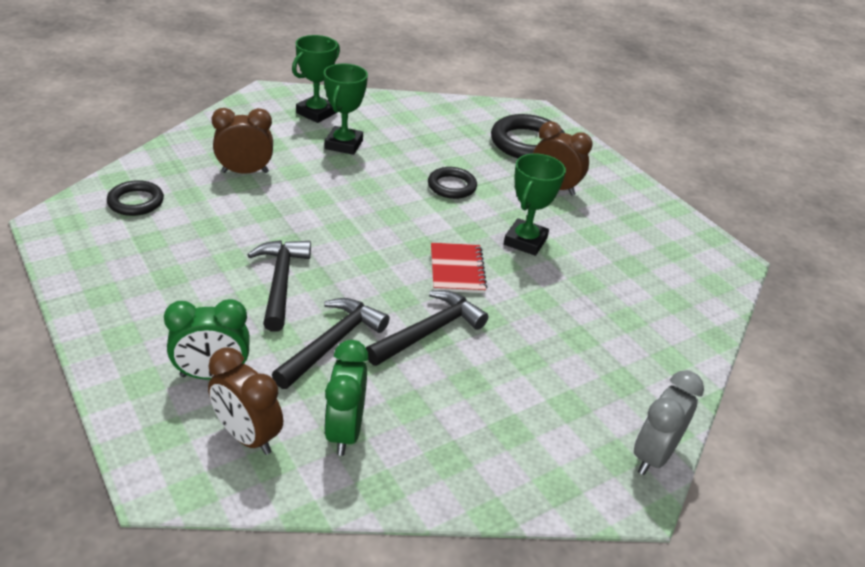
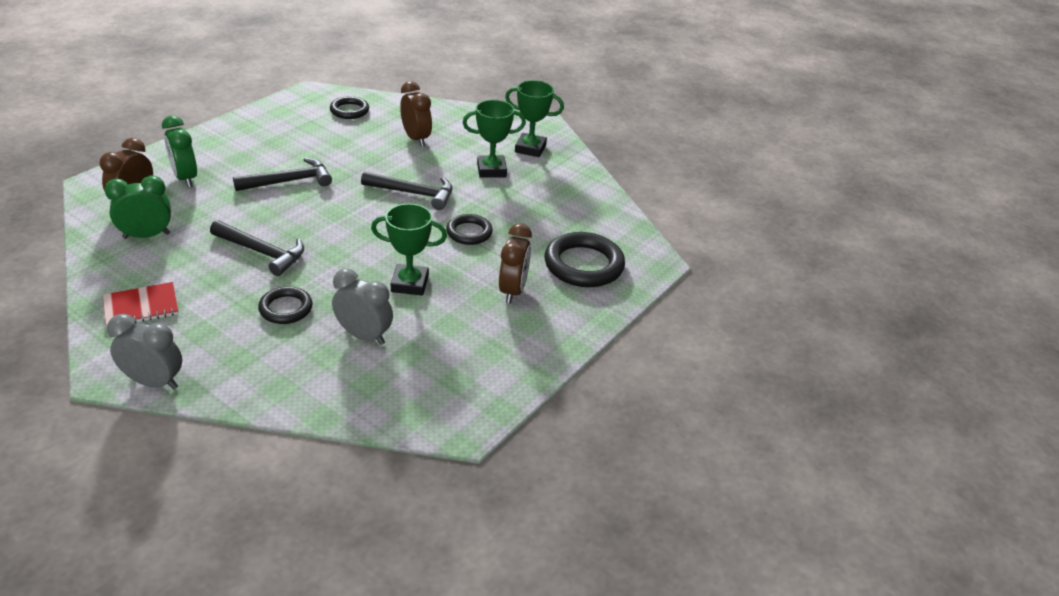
camera: 70 degrees right, 0 degrees up
(332, 343) = (232, 214): black hammer -> black hammer (413, 193)
(457, 270) = (346, 253): red notebook -> red notebook (141, 307)
(544, 331) = (286, 308): none -> black ring
(601, 287) = (364, 335): none -> grey clock

